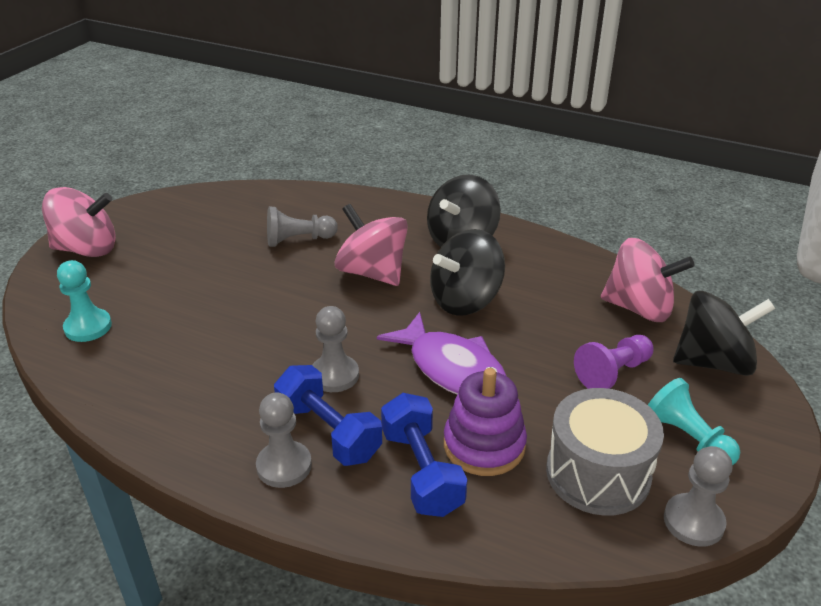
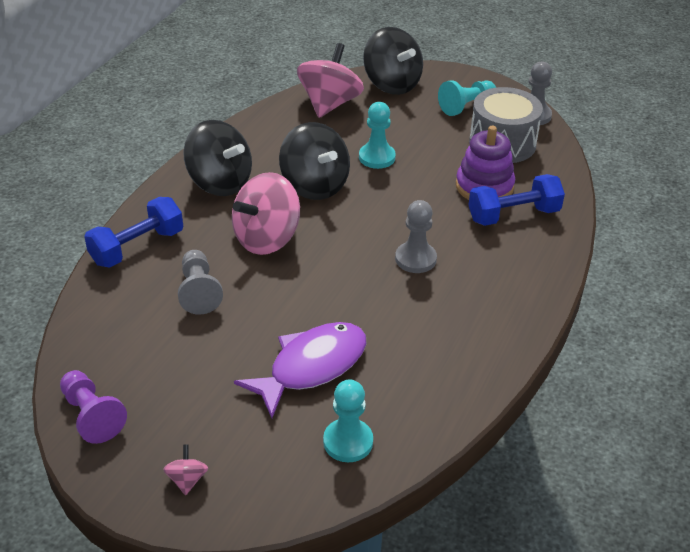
camera: 90 degrees left, 5 degrees up
(87, 249) = (187, 480): pink spinning top -> pink spinning top, size x0.42
(284, 466) = (520, 282): grey pawn -> none
(328, 432) = (481, 260): blue dumbbell -> blue dumbbell (137, 247)
(452, 368) = (404, 197): purple fish -> purple fish (311, 367)
(531, 347) = (377, 157): none -> turquoise pawn
(612, 373) = (405, 125): purple pawn -> purple pawn (92, 416)
(713, 362) = (392, 84): black spinning top -> black spinning top turned 150 degrees clockwise

